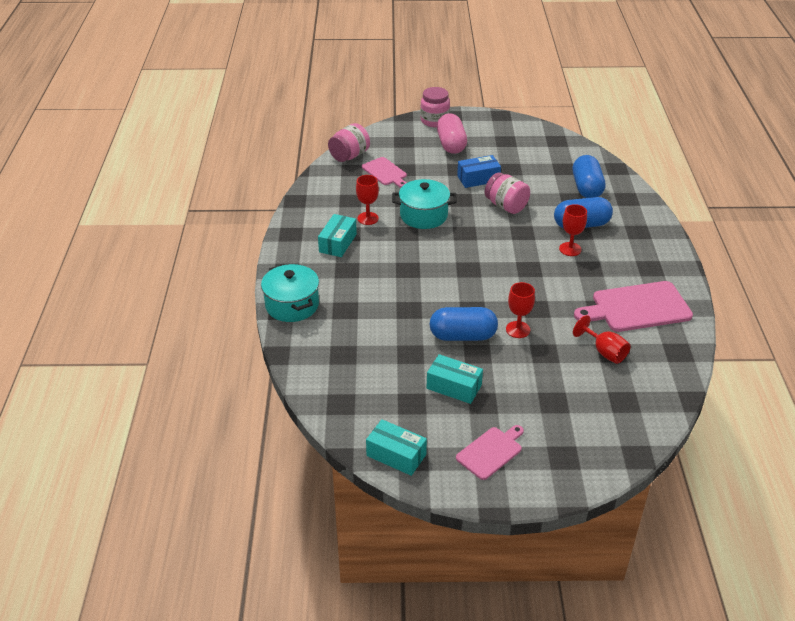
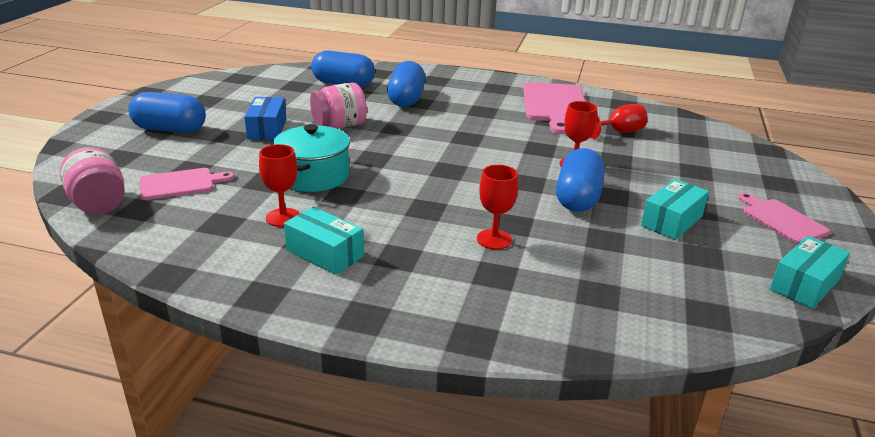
camera: 75 degrees left, 10 degrees down
(292, 305) = (463, 325): turquoise pot -> none
(434, 121) = (99, 129): pink jar -> none
(451, 144) = (170, 129): pink capsule -> blue capsule
(570, 249) = (445, 112): red goblet -> red goblet (494, 239)

